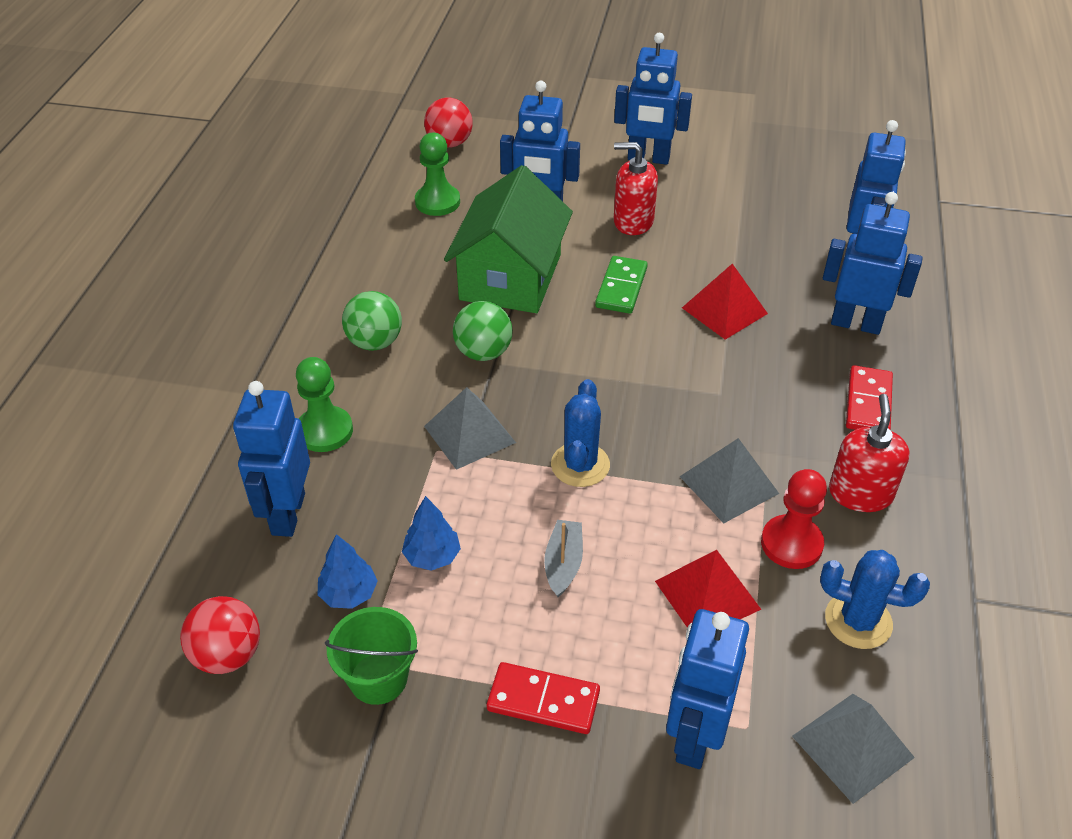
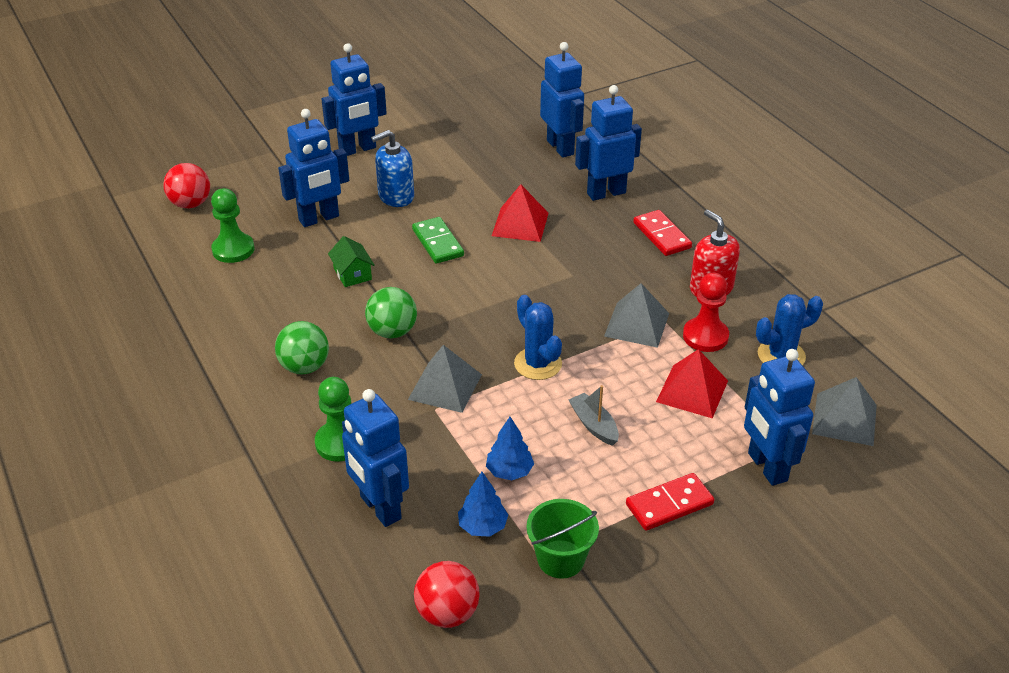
camera: 40 degrees left, 5 degrees down
(510, 277) = (352, 274): green house -> green house, size x0.41
(633, 221) = (396, 196): red soap dispenser -> blue soap dispenser

